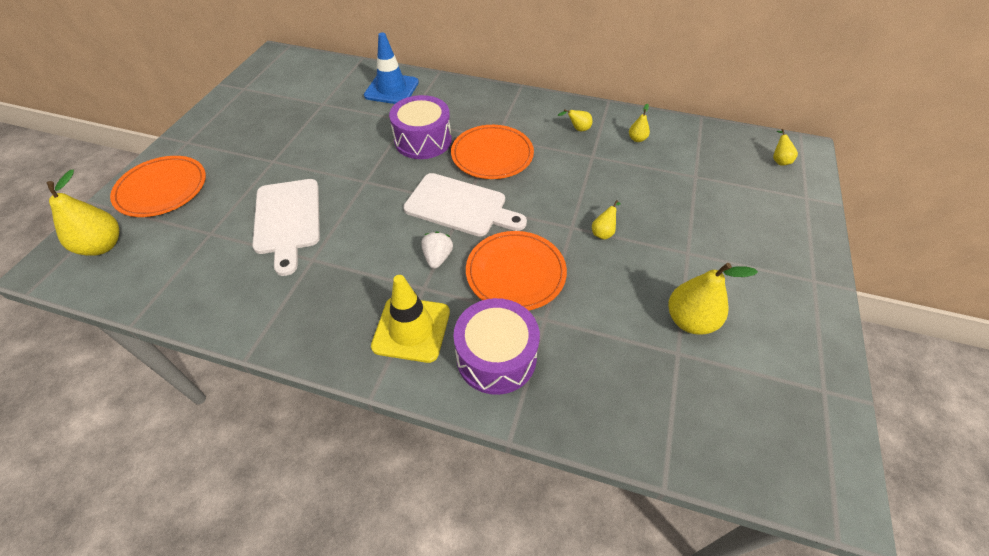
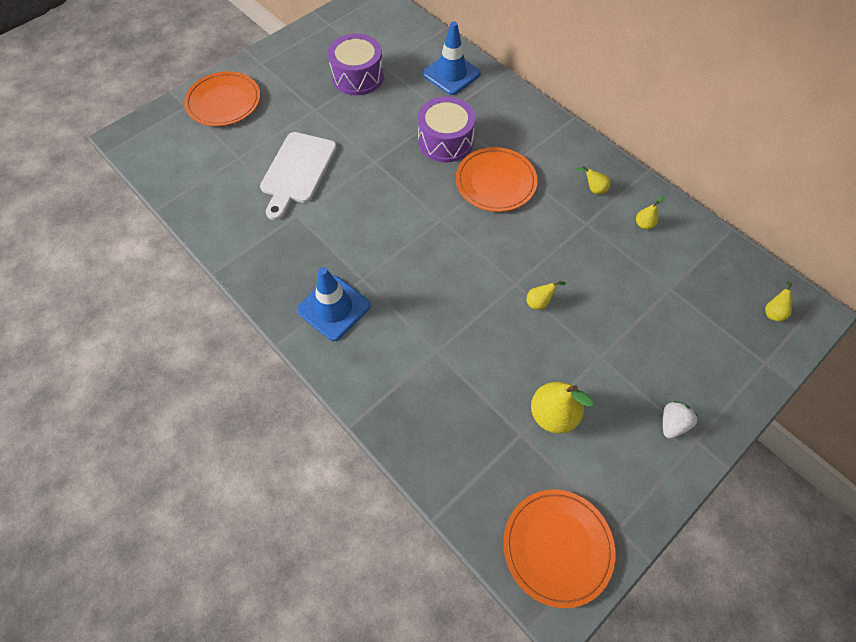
camera: 30 degrees right, 10 degrees up
(103, 246) = (165, 135): yellow pear -> none
(411, 329) = (333, 308): yellow traffic cone -> blue traffic cone
(437, 257) = (388, 258): white strawberry -> white strawberry (672, 423)
(460, 206) = (435, 220): white cutting board -> none
(496, 357) = (380, 361): purple drum -> purple drum (357, 76)
(515, 273) = (440, 301): orange plate -> orange plate (557, 547)

